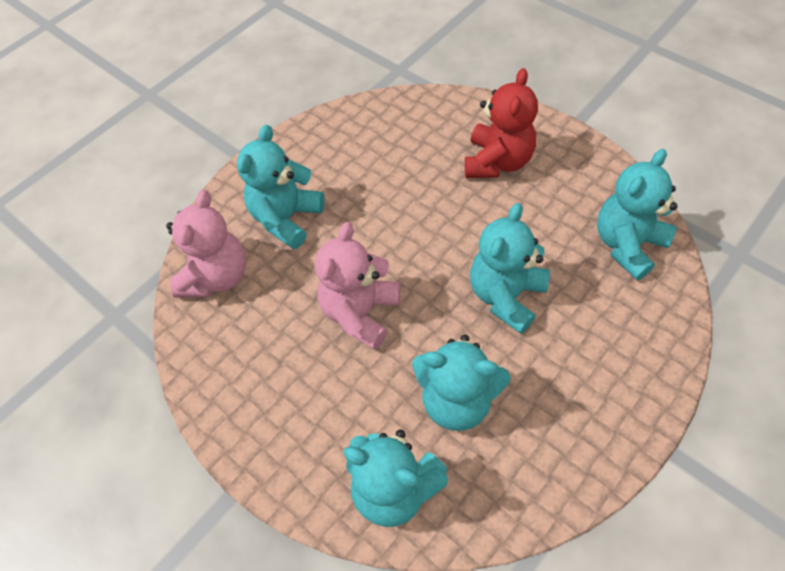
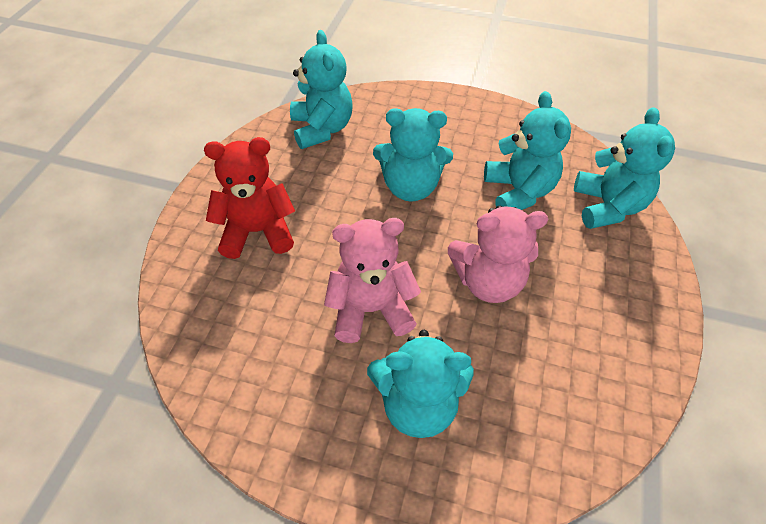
camera: 120 degrees left, 5 degrees down
(217, 276) = (532, 441): pink teddy bear -> pink teddy bear (371, 309)
(627, 245) = (322, 129): turquoise teddy bear -> turquoise teddy bear turned 120 degrees counterclockwise

